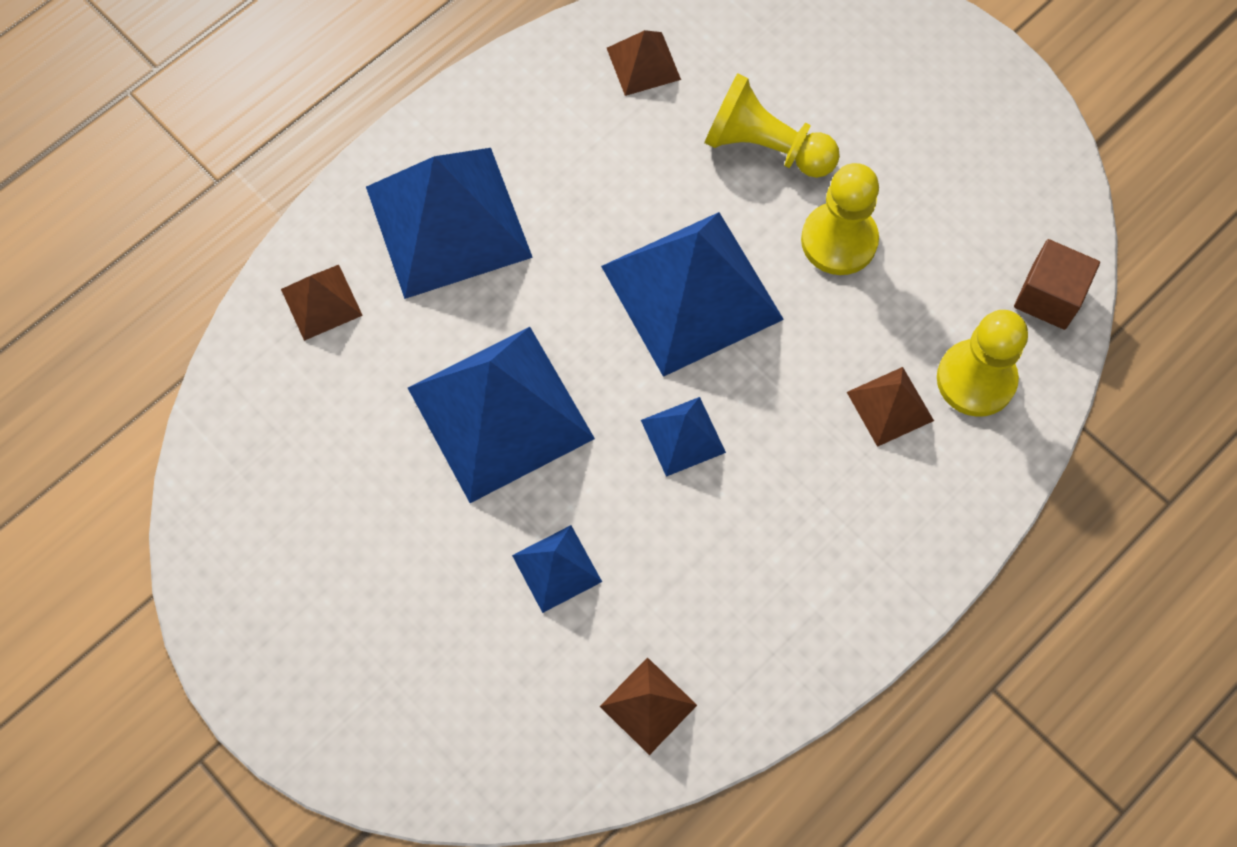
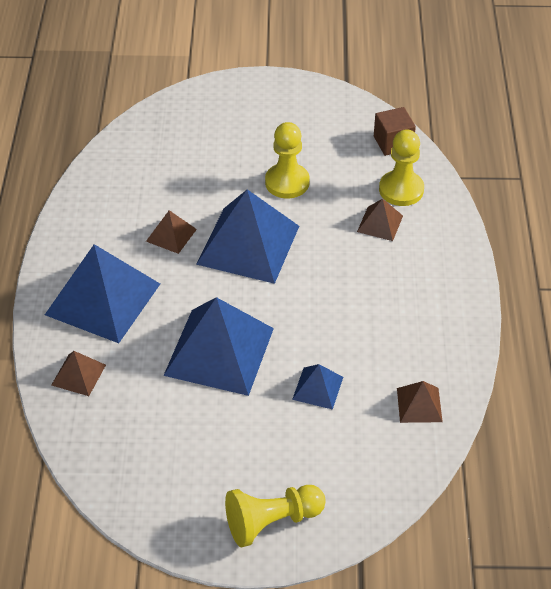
camera: 45 degrees left, 20 degrees down
(643, 63) = (122, 179): brown pyramid -> brown pyramid (171, 235)
(682, 436) = (310, 298): blue pyramid -> none
(765, 147) = (214, 172): yellow pawn -> yellow pawn (272, 521)

